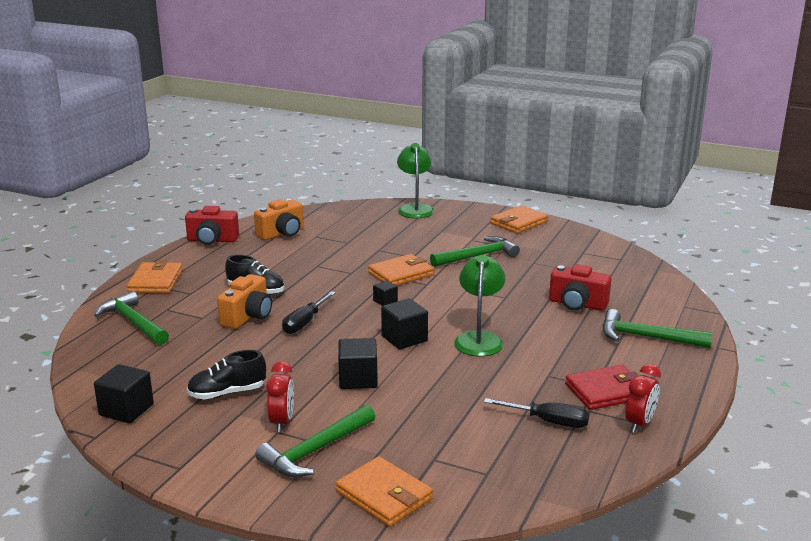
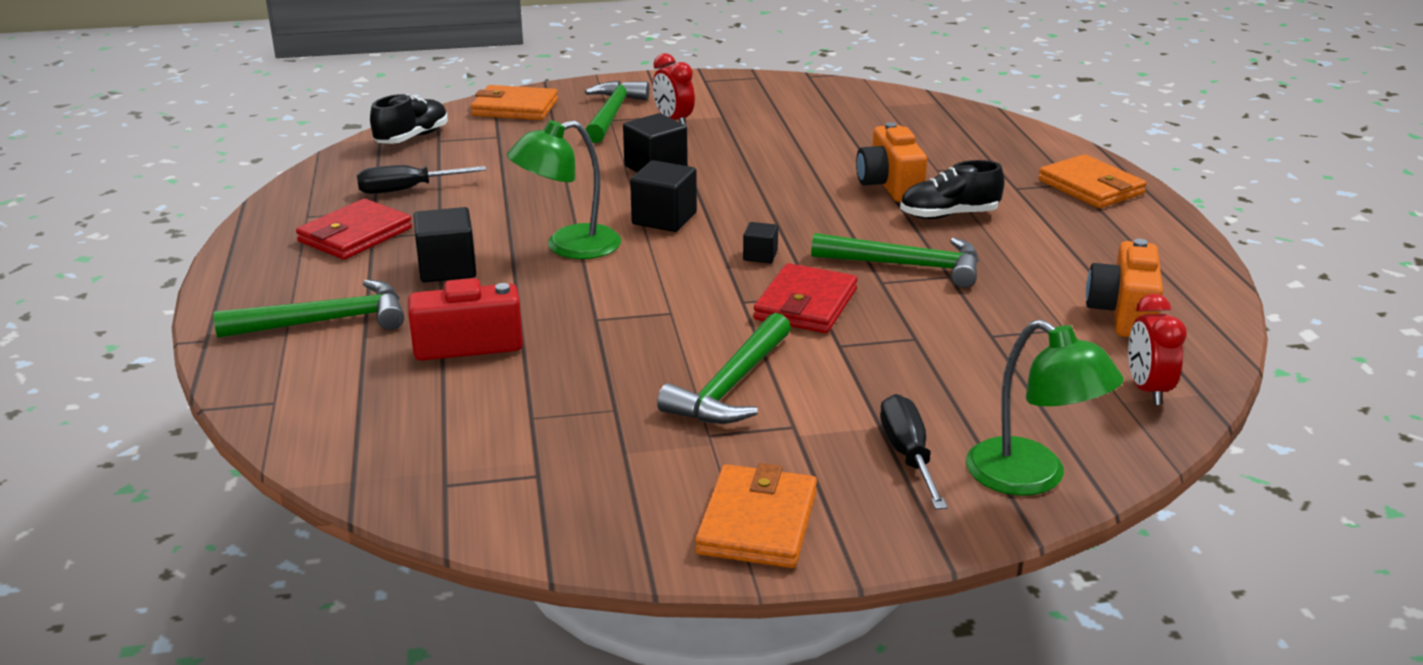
camera: 145 degrees right, 5 degrees up
(126, 410) = (824, 93): black cube -> black cube (447, 268)
(133, 322) = (993, 144): green hammer -> green hammer (907, 265)
(212, 240) = (1184, 263): red camera -> none
(227, 393) = (763, 124): black shoe -> black shoe (412, 138)
(305, 322) = (812, 200): black screwdriver -> black screwdriver (908, 456)
(401, 274) = (805, 304): orange wallet -> red wallet
(479, 339) = (568, 246): green lamp -> green lamp turned 90 degrees clockwise
(639, 424) = (300, 215): red clock -> red clock (1147, 390)

